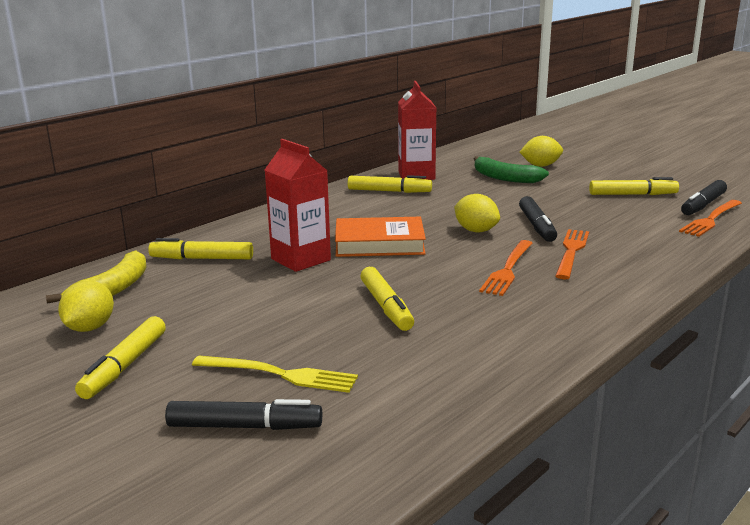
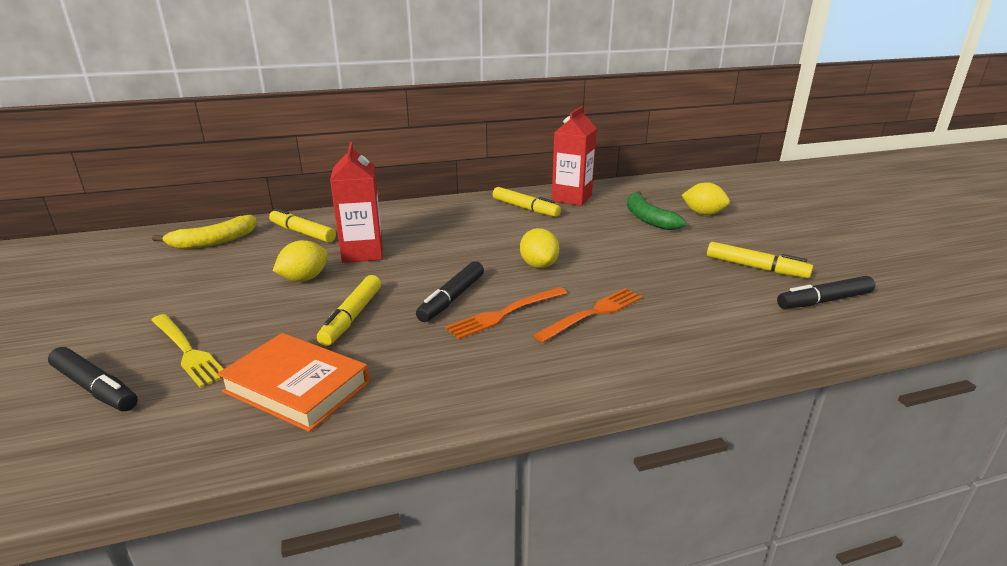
camera: 30 degrees right, 5 degrees up
(90, 328) = (154, 268): yellow lemon -> yellow lemon (304, 279)
(125, 366) = (121, 305): yellow marker -> none
(379, 243) = (441, 255): orange book -> orange book (296, 387)
(537, 226) = (602, 276): black marker -> black marker (452, 298)
(711, 219) = (807, 321): orange fork -> none

